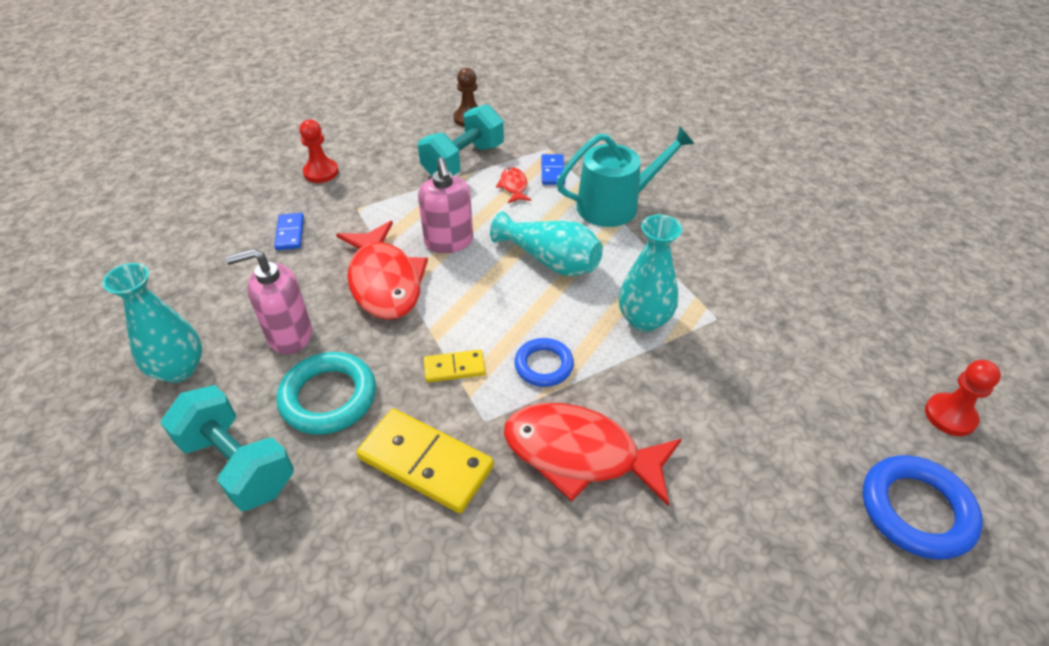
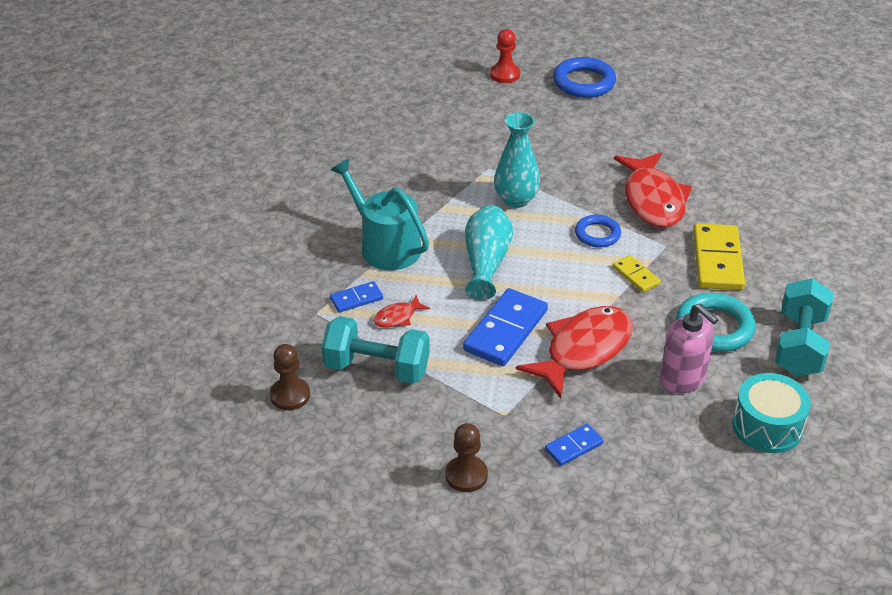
camera: 115 degrees left, 5 degrees down
(179, 369) = (767, 426): turquoise vase -> turquoise drum
(321, 172) = (466, 475): red pawn -> brown pawn
(449, 241) = (506, 330): pink soap dispenser -> blue domino

